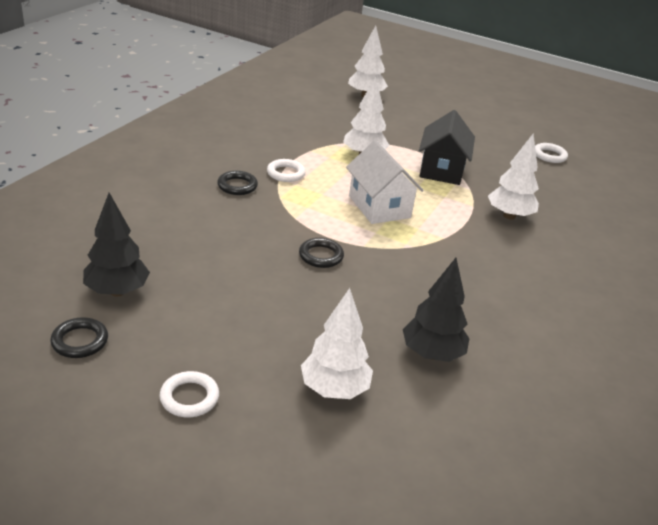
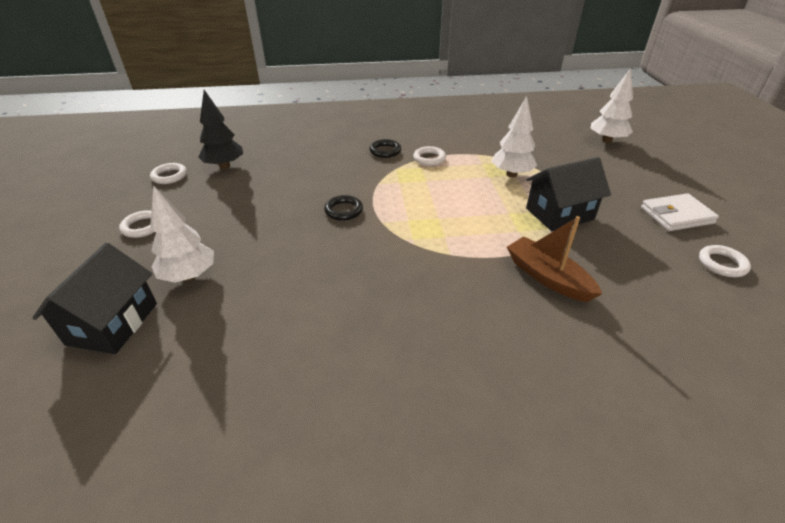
camera: 60 degrees right, 5 degrees up
(80, 341) = (169, 176): black ring -> white ring
(368, 466) = (112, 323): none -> black house
(379, 207) = (447, 208): white house -> none
(432, 354) = (271, 307): black tree -> none
(488, 136) = (676, 215): none -> white wallet
(509, 216) = (547, 277): white tree -> brown boat

